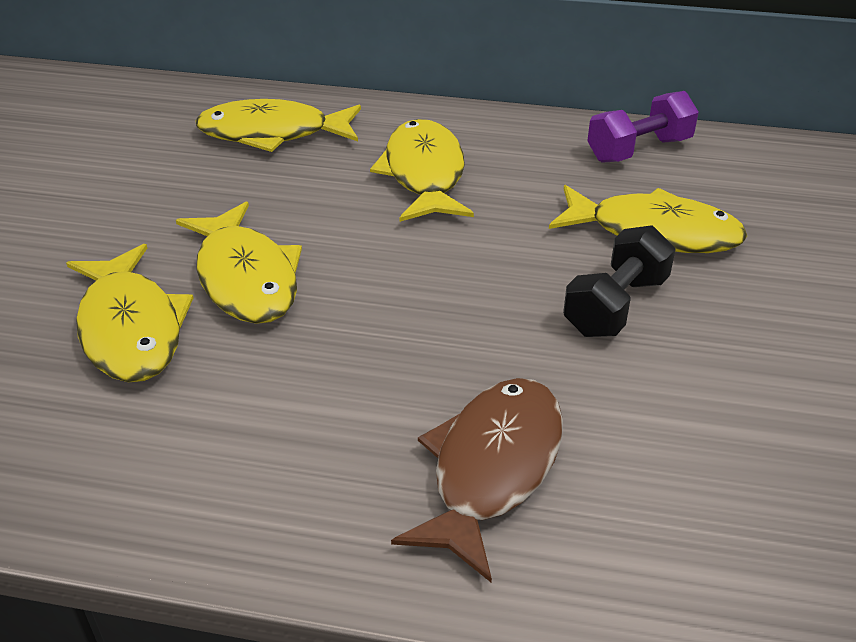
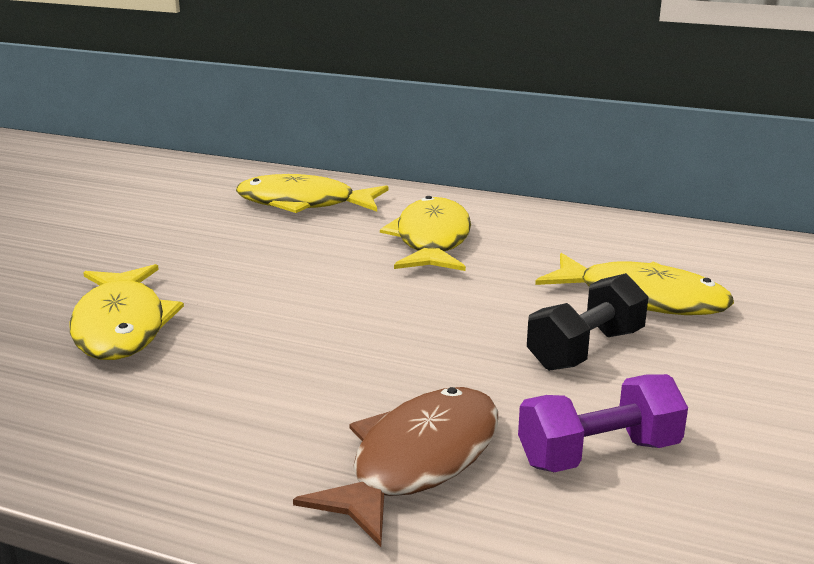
camera: 10 degrees right, 15 degrees down
(246, 278) = (239, 300): yellow fish -> none
(639, 150) = (646, 238): purple dumbbell -> purple dumbbell (598, 454)

